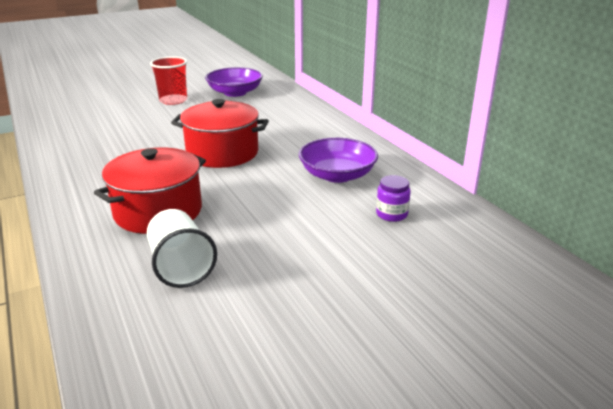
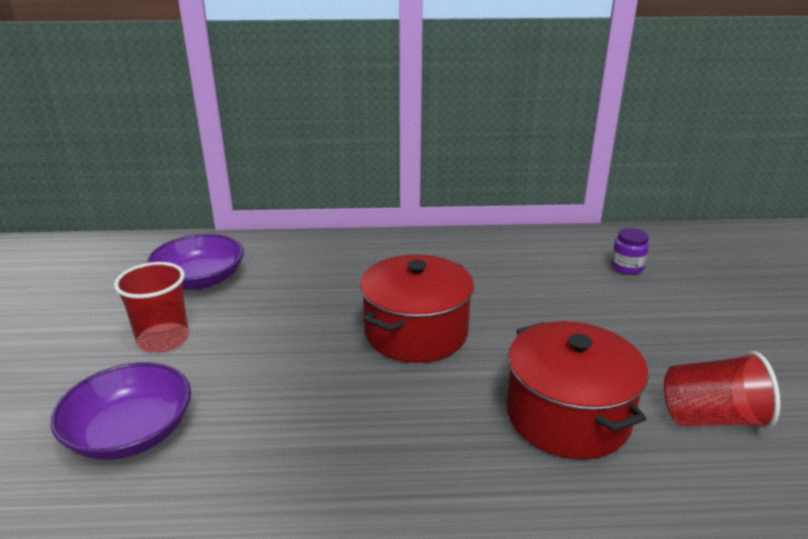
camera: 65 degrees left, 0 degrees up
(181, 266) = (711, 418): white cup -> red cup
(337, 175) = (528, 272): purple bowl -> purple bowl (131, 432)

